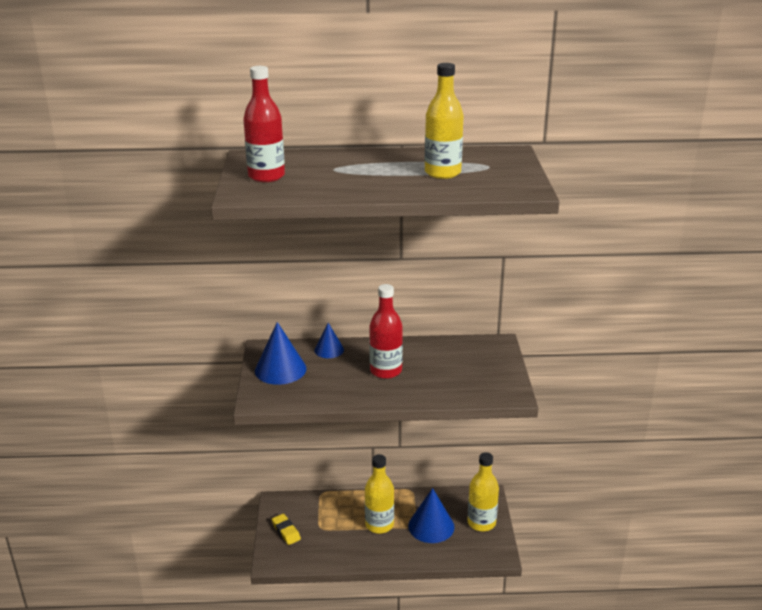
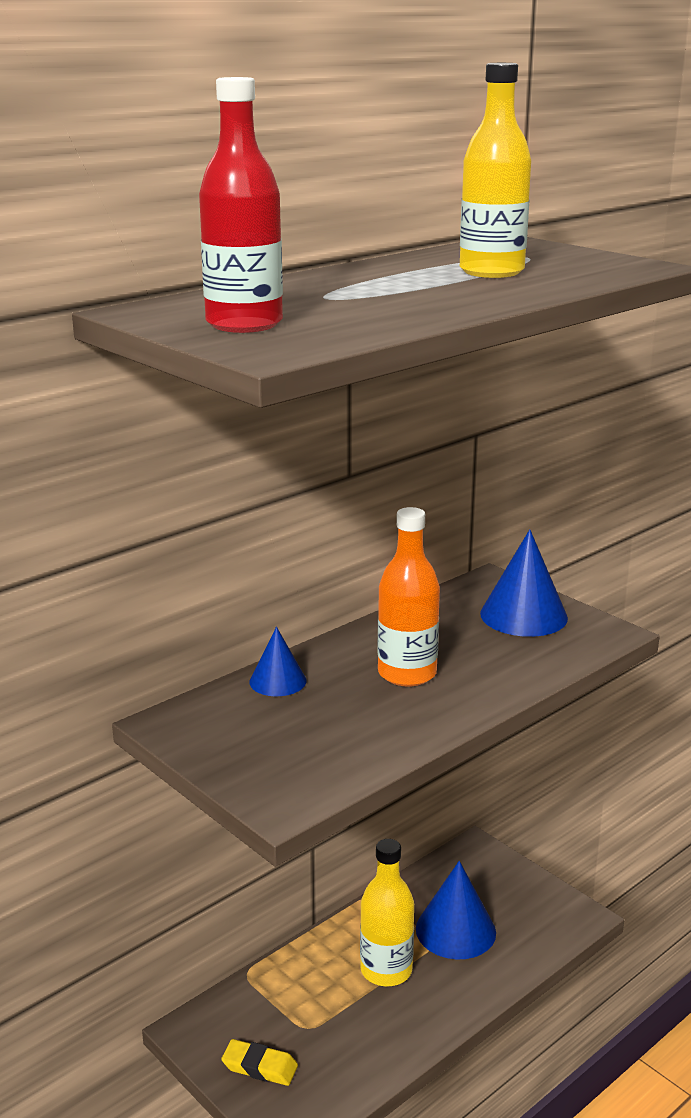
camera: 40 degrees left, 5 degrees down
(280, 369) = (245, 741): blue cone -> blue cone (523, 615)
(386, 371) = (407, 673): red bottle -> orange bottle
(481, 523) = (510, 888): yellow bottle -> none

